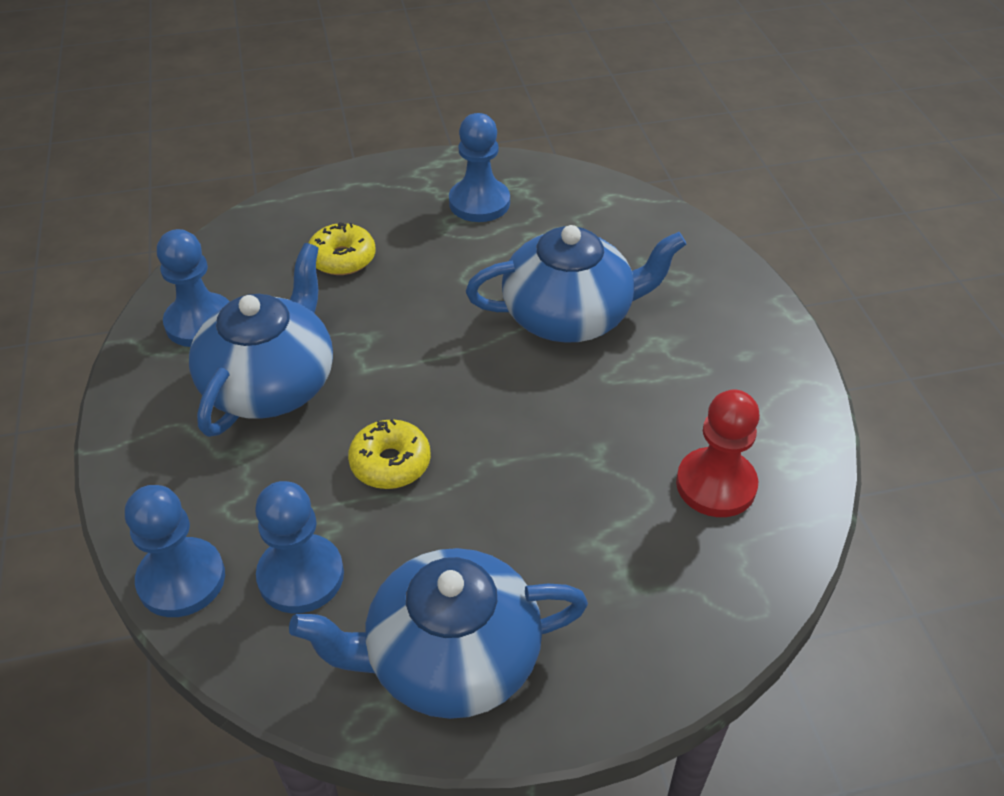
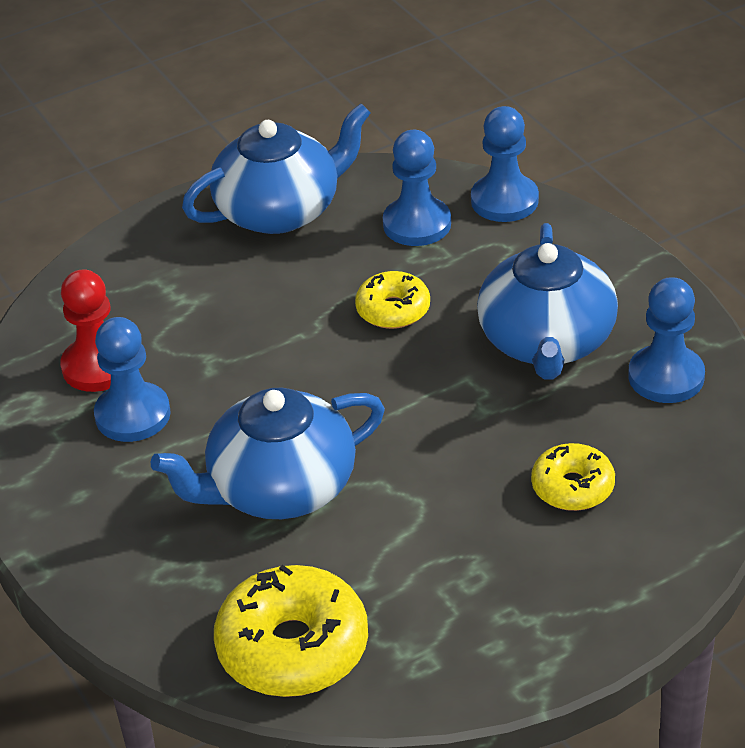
camera: 165 degrees right, 5 degrees down
(479, 203) = (452, 613): blue pawn -> blue pawn (133, 415)
(597, 209) = (293, 648): none -> yellow donut

